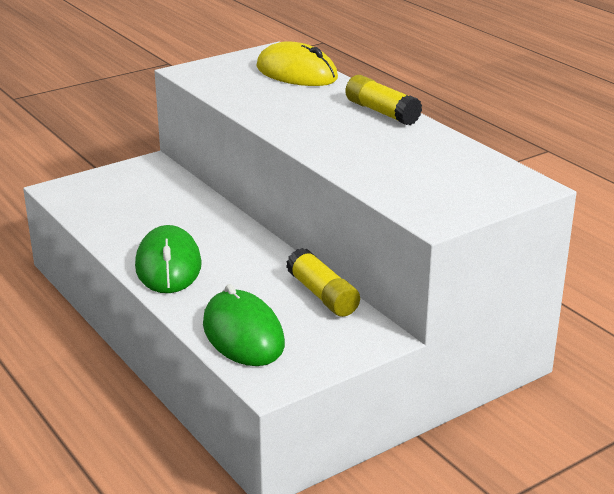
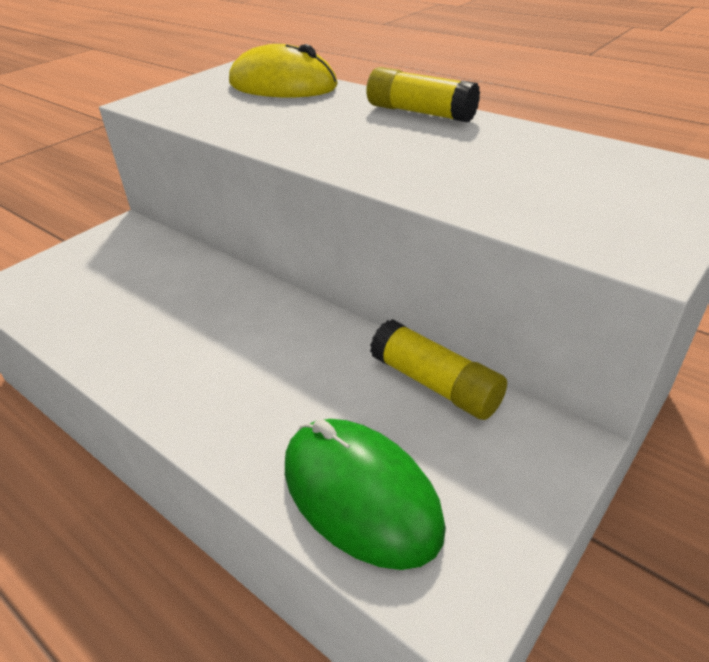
camera: 15 degrees left, 10 degrees up
(168, 266) = (194, 382): green mouse -> none

